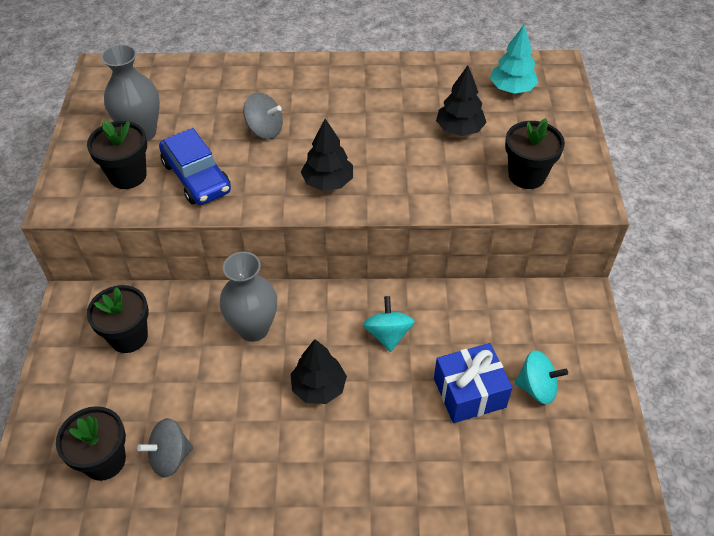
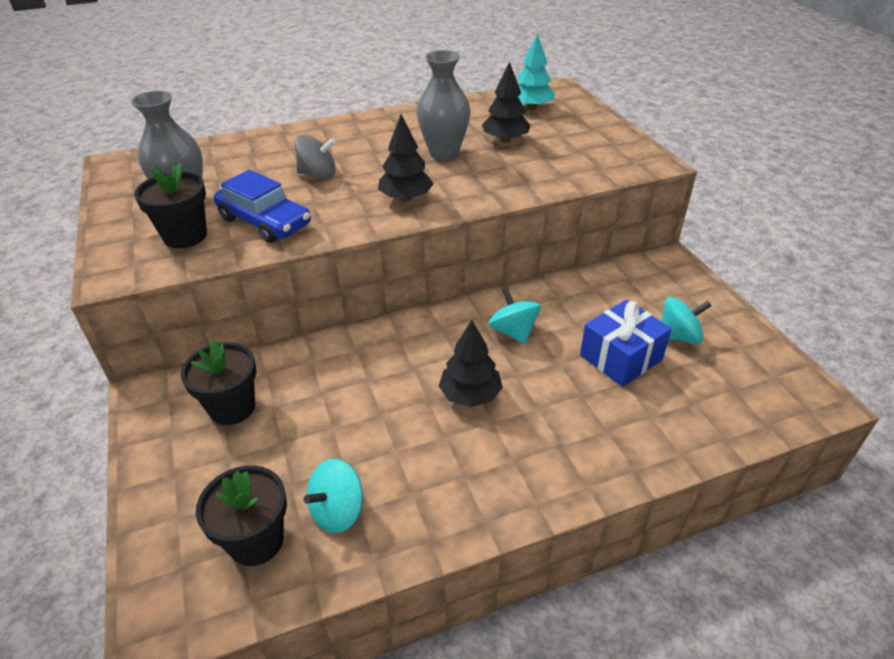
camera: 20 degrees left, 10 degrees down
(170, 457) = (338, 511): grey spinning top -> turquoise spinning top
(253, 328) = (372, 363): grey vase -> grey vase (444, 153)
(527, 175) = (587, 158): black flower pot -> none

